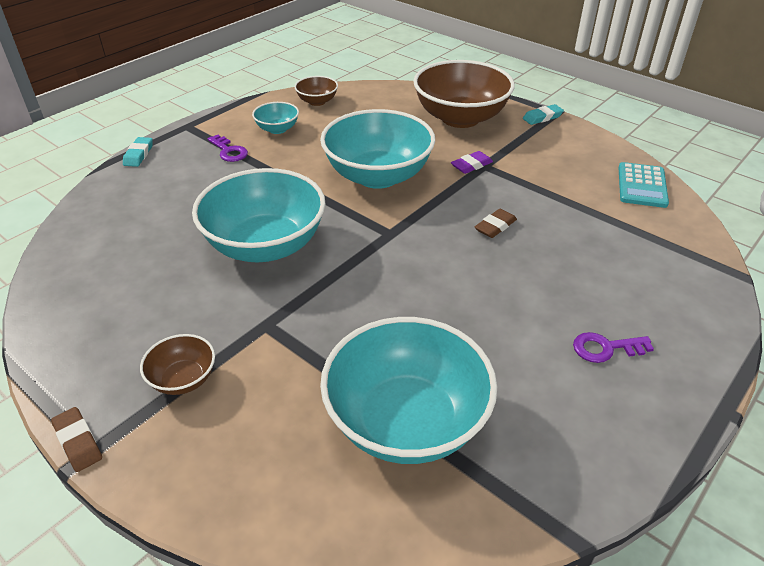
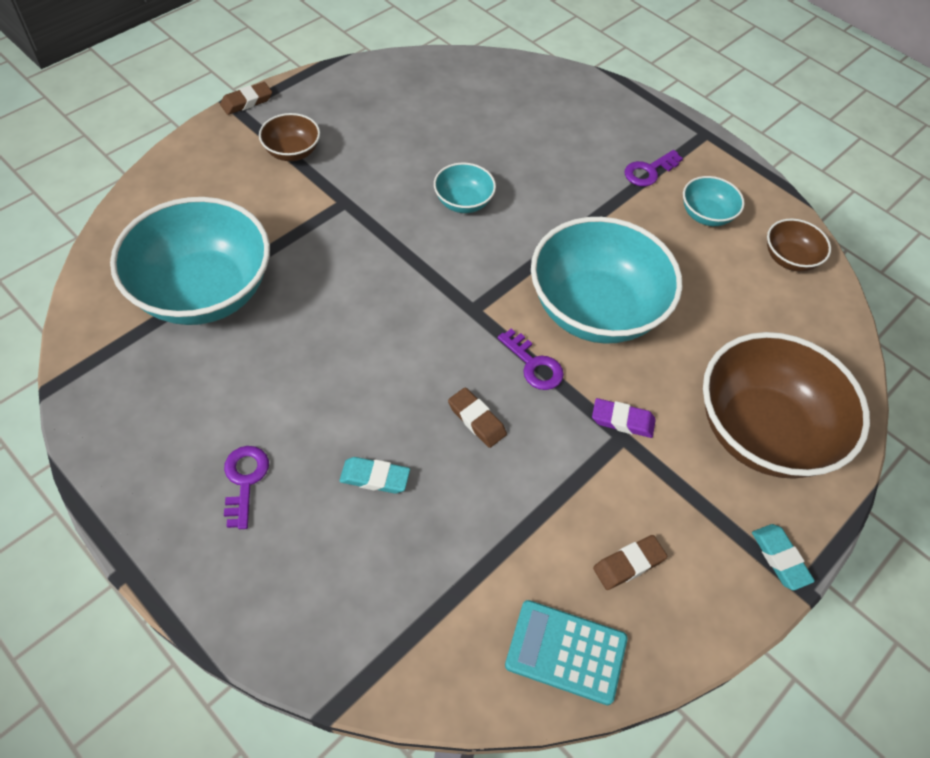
camera: 90 degrees right, 15 degrees up
(138, 155) = (638, 99): turquoise eraser -> turquoise eraser (375, 477)
(265, 245) = (463, 202): turquoise bowl -> turquoise bowl, size x0.46
(436, 202) = (534, 365): none -> purple key
(471, 165) = (622, 421): purple eraser -> purple eraser turned 45 degrees counterclockwise
(573, 164) = (628, 564): none -> brown eraser

